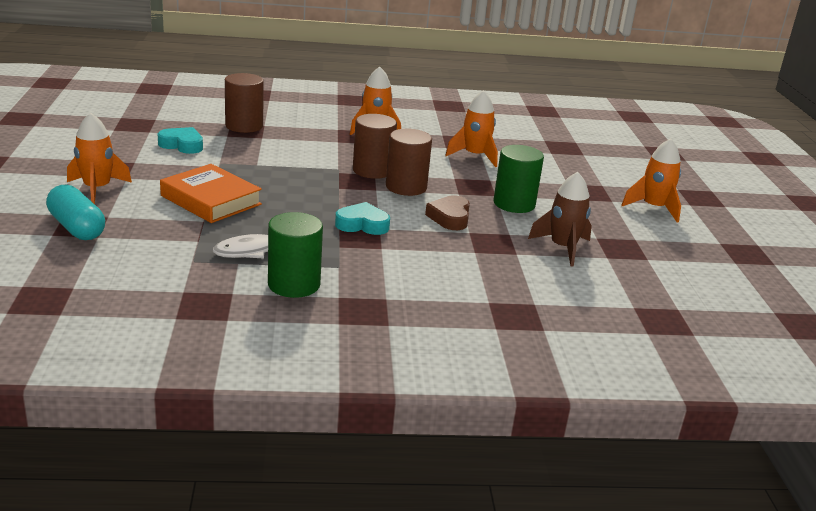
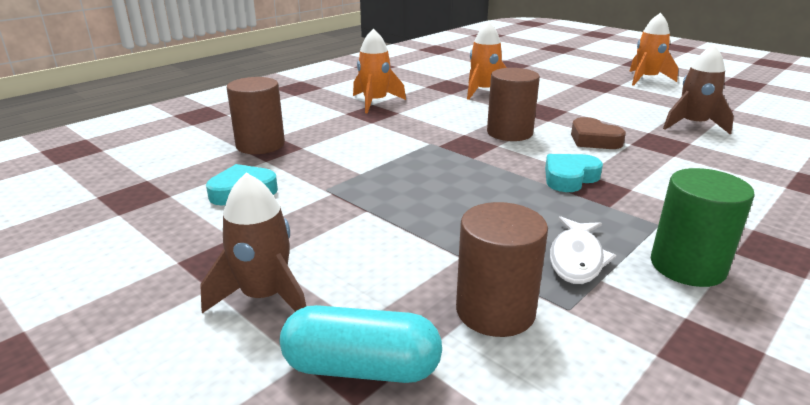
camera: 40 degrees left, 0 degrees up
(97, 189) = (264, 296): orange rocket -> brown rocket
(211, 200) = (411, 230): orange book -> none
(372, 170) = (456, 132): brown cylinder -> brown cylinder (495, 311)
(514, 204) = (592, 111): green cylinder -> none

